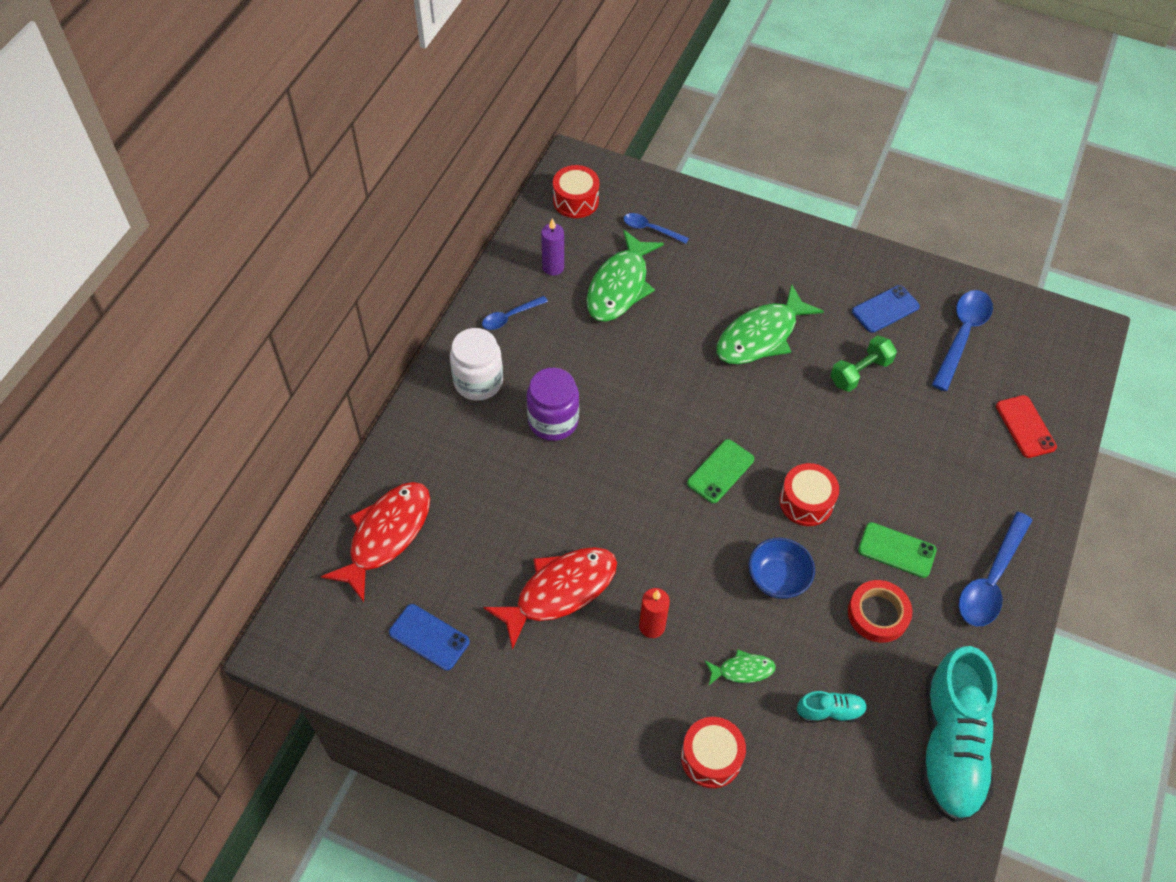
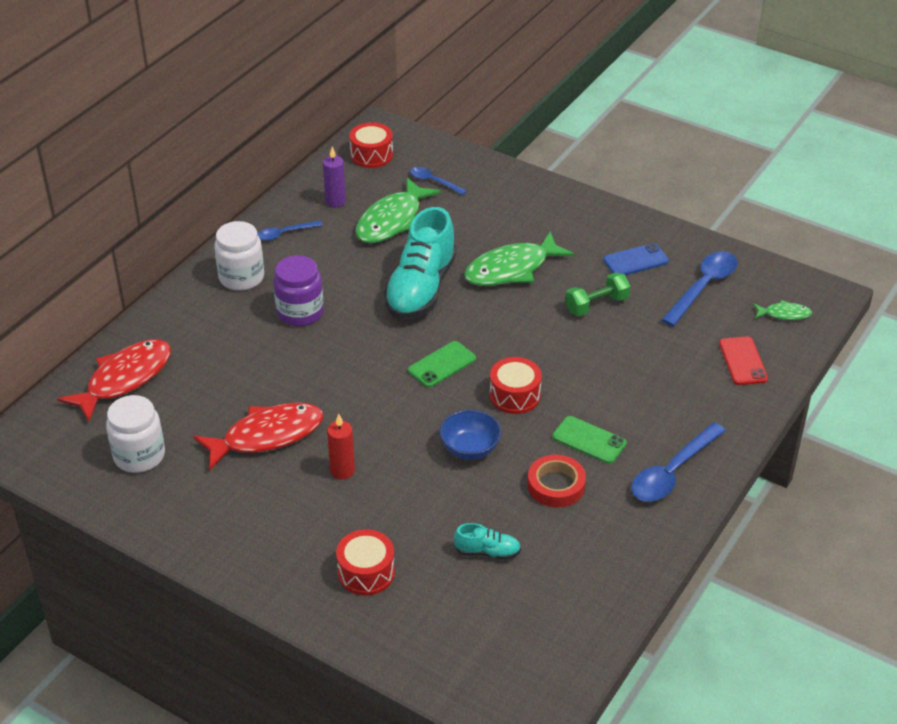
camera: 10 degrees right, 15 degrees down
(429, 637) = (139, 456): blue phone -> white jar
(742, 670) = (416, 512): green fish -> green fish (784, 314)
(950, 745) = (594, 591): turquoise shoe -> turquoise shoe (421, 289)

